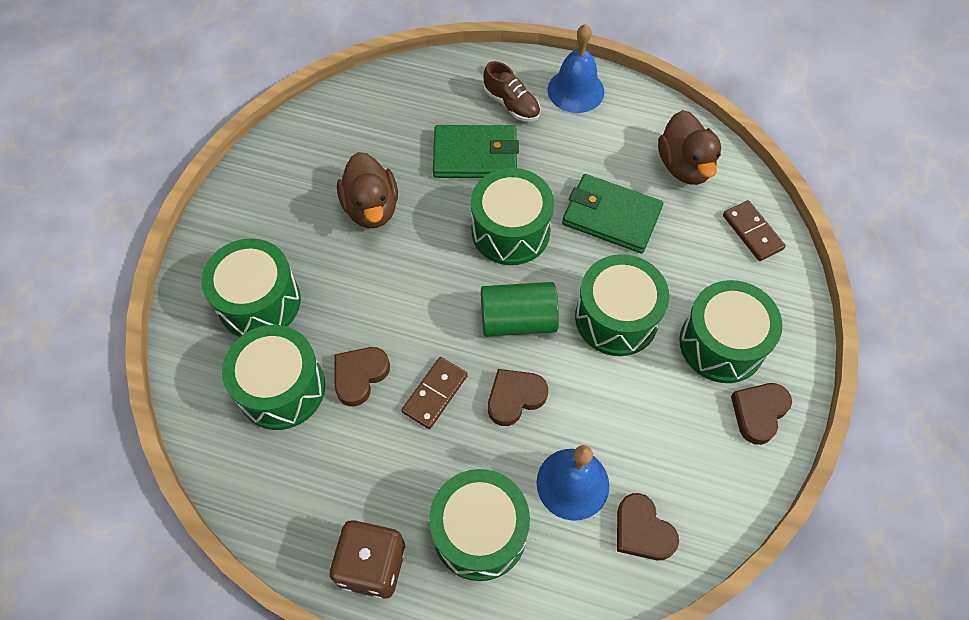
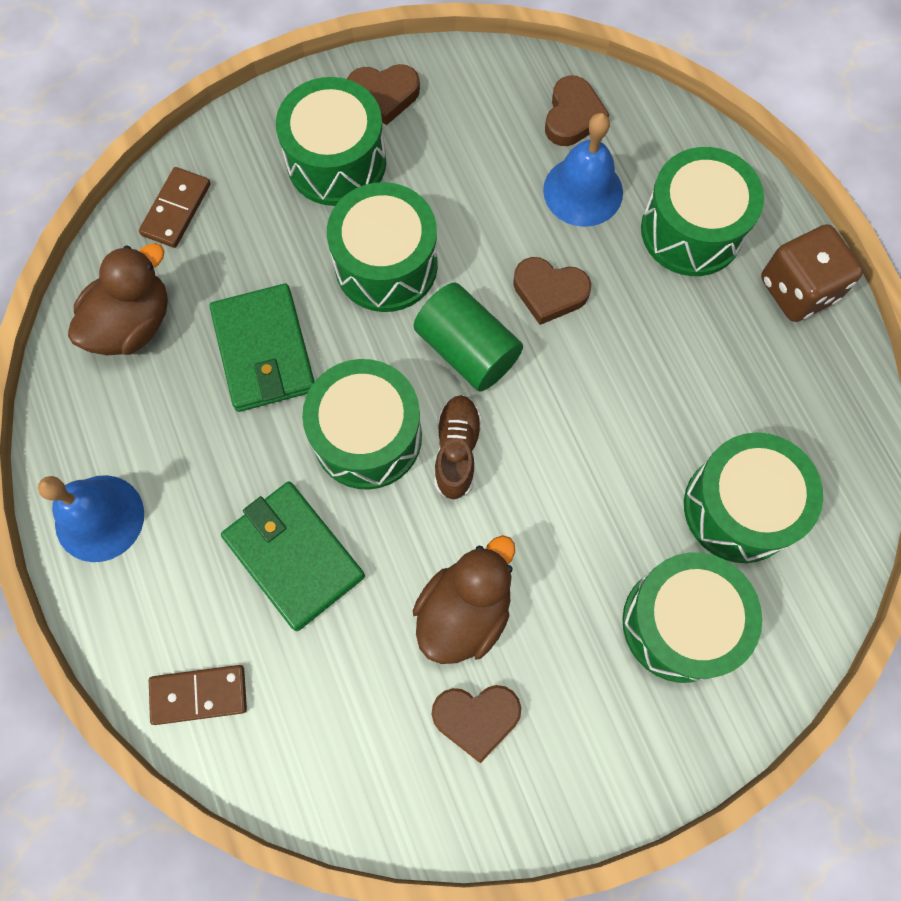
camera: 130 degrees left, 10 degrees up
(360, 376) = (658, 445): brown heart -> brown heart (476, 718)
(435, 393) = (610, 363): brown domino -> brown domino (199, 695)
(511, 104) = (180, 577): brown shoe -> brown shoe (457, 451)

